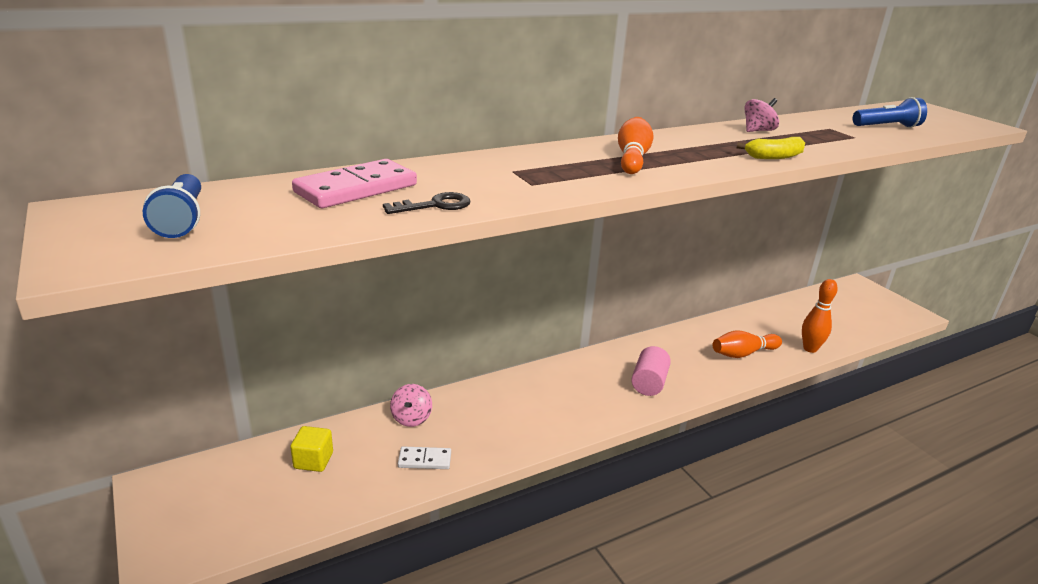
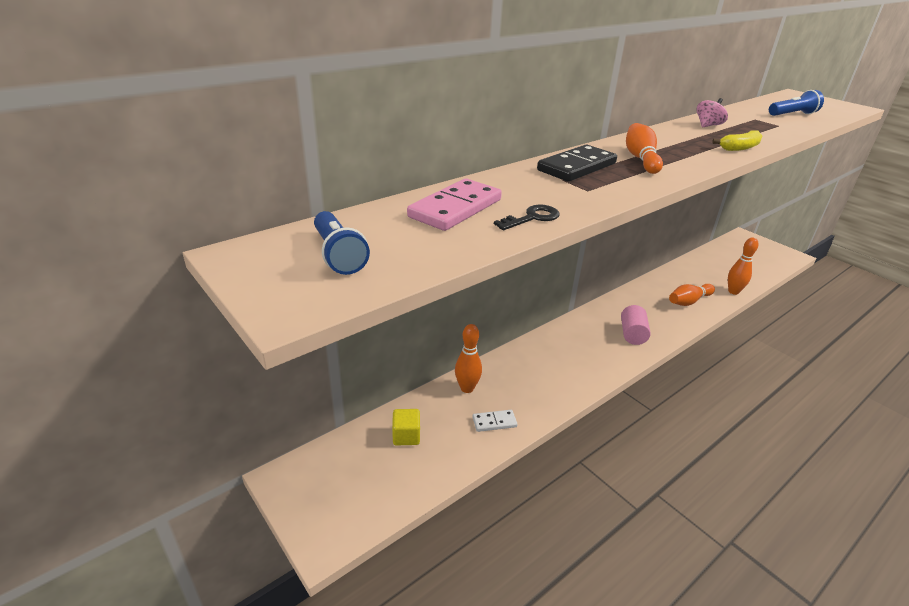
camera: 10 degrees left, 5 degrees up
(411, 418) = (467, 388): pink spinning top -> orange bowling pin
(543, 160) = (577, 167): none -> black domino

